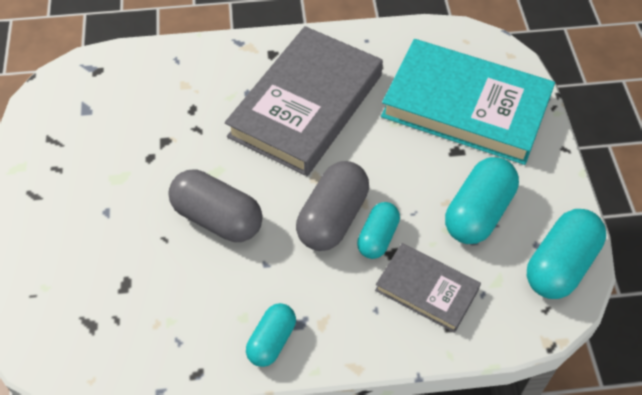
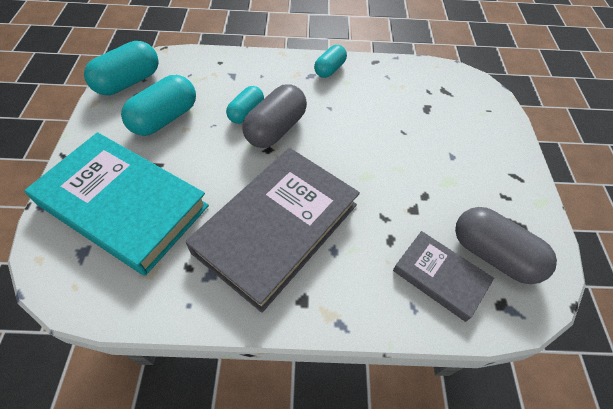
camera: 175 degrees left, 0 degrees up
(217, 218) = (364, 140): grey capsule -> grey capsule (493, 255)
(426, 290) = (224, 81): grey book -> grey book (440, 277)

